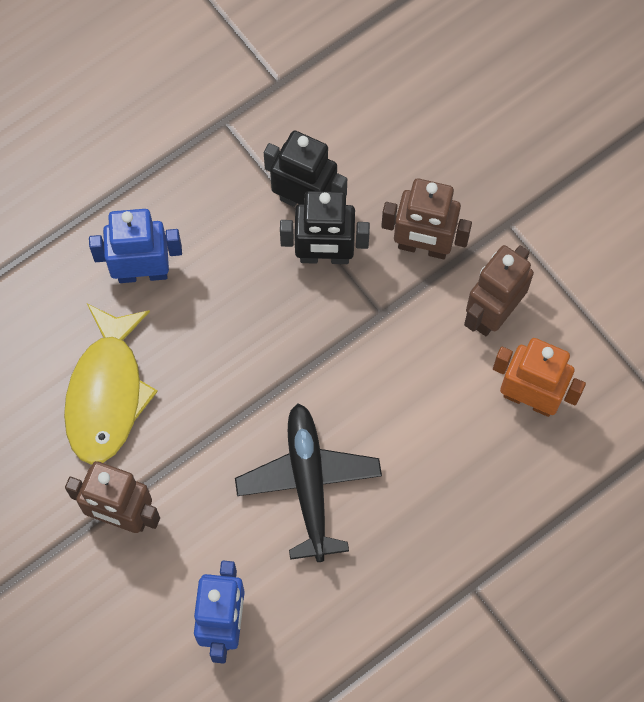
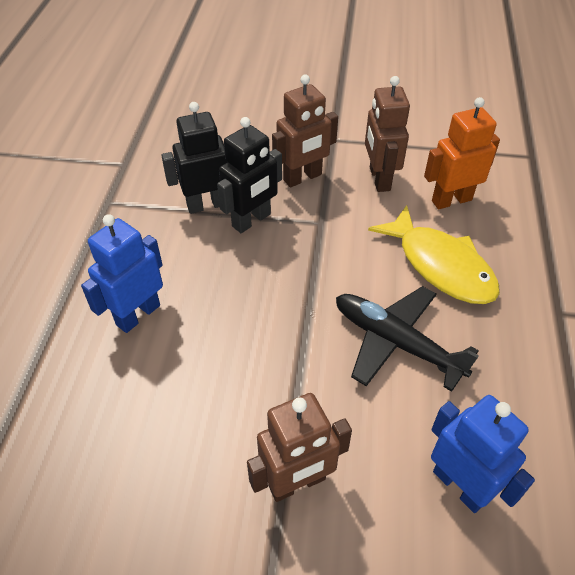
camera: 45 degrees left, 20 degrees down
(107, 393) = (192, 409): yellow fish -> yellow fish (440, 265)

